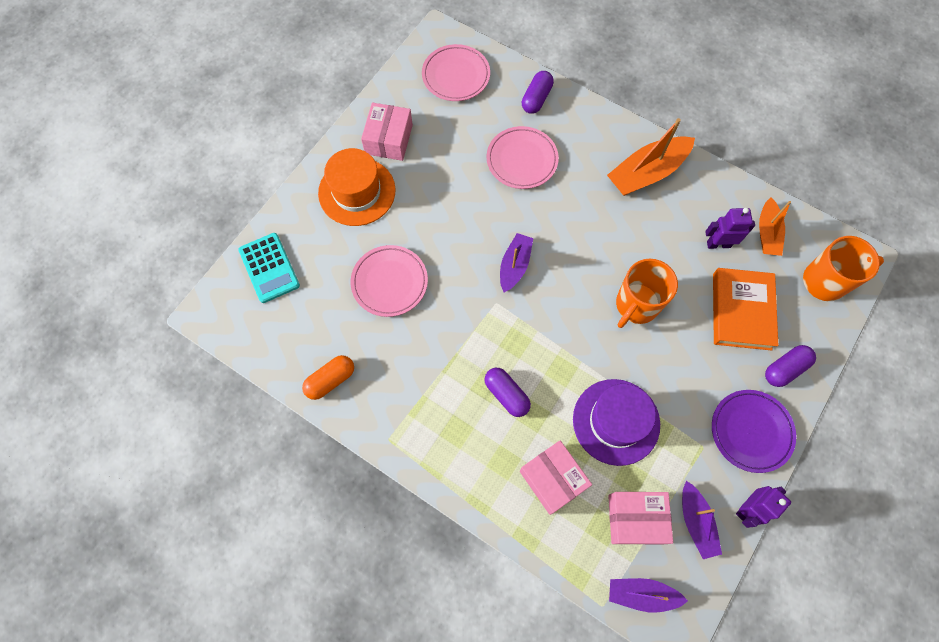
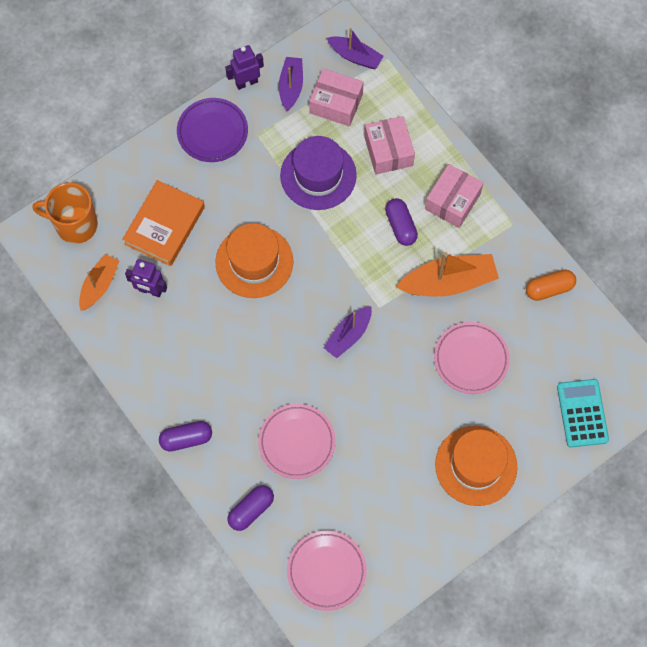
camera: 160 degrees left, 0 degrees up
(389, 139) = (425, 515): pink box -> pink box (452, 201)
(636, 305) = (254, 262): orange mug -> orange hat
(647, 173) = (179, 384): orange boat -> orange boat (448, 282)
(785, 369) = (156, 168): purple capsule -> purple capsule (186, 439)

